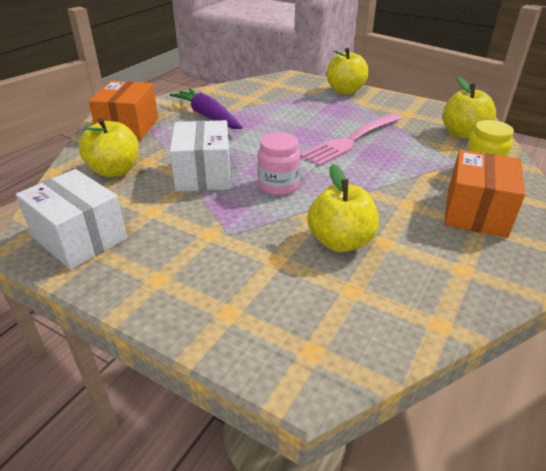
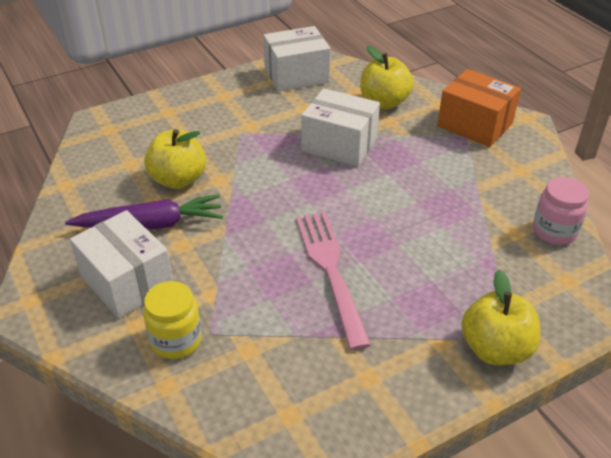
camera: 120 degrees right, 5 degrees up
(207, 116) = (472, 182): purple carrot -> purple carrot (151, 224)
(278, 186) = (283, 179): pink jar -> pink jar (554, 231)
(462, 133) = (266, 396): yellow apple -> none
(476, 212) = (127, 281): orange box -> white box

